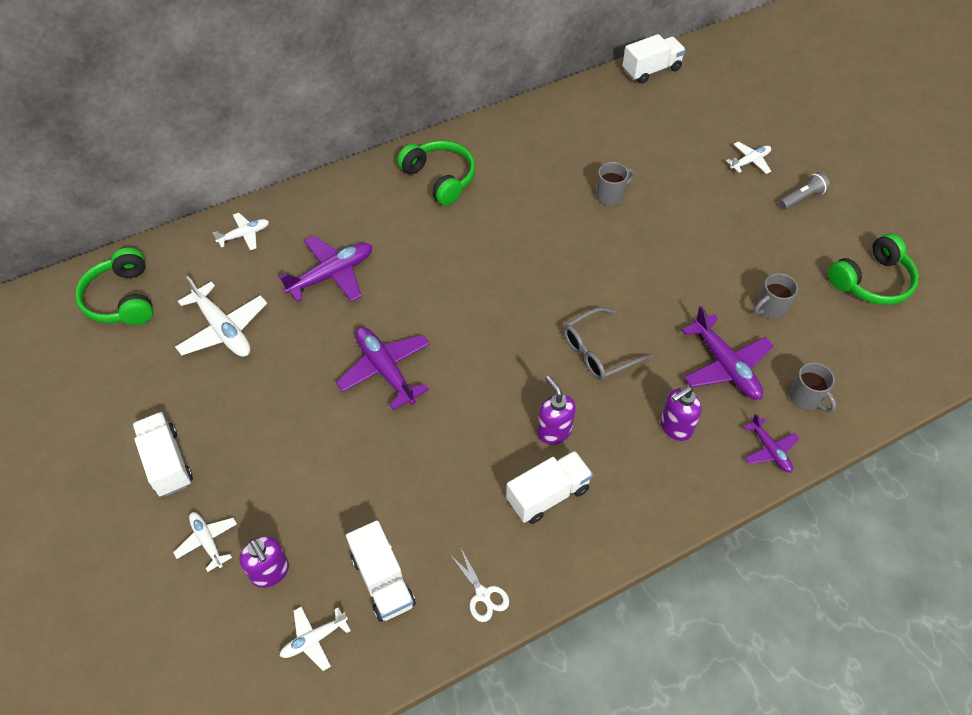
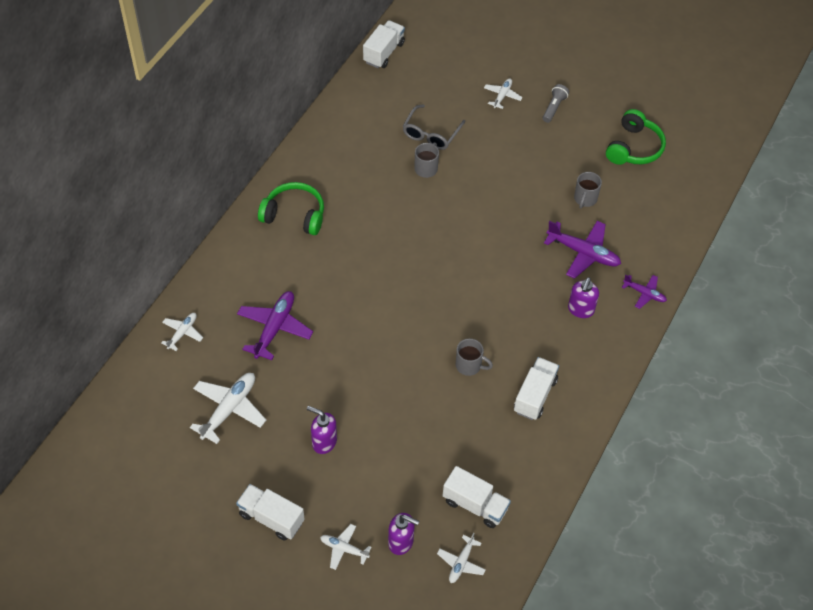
camera: 35 degrees left, 0 degrees up
(122, 299) = (131, 429): green headphones -> none
(223, 329) = (229, 409): white plane -> white plane turned 75 degrees counterclockwise
(385, 370) = (368, 374): purple plane -> none
(483, 595) = (541, 477): white scissors -> none
(554, 431) = (509, 353): purple soap dispenser -> purple soap dispenser (324, 442)
(599, 351) = (499, 285): grey glasses -> grey glasses (431, 134)
(806, 398) = (644, 249): grey mug -> grey mug (469, 366)

